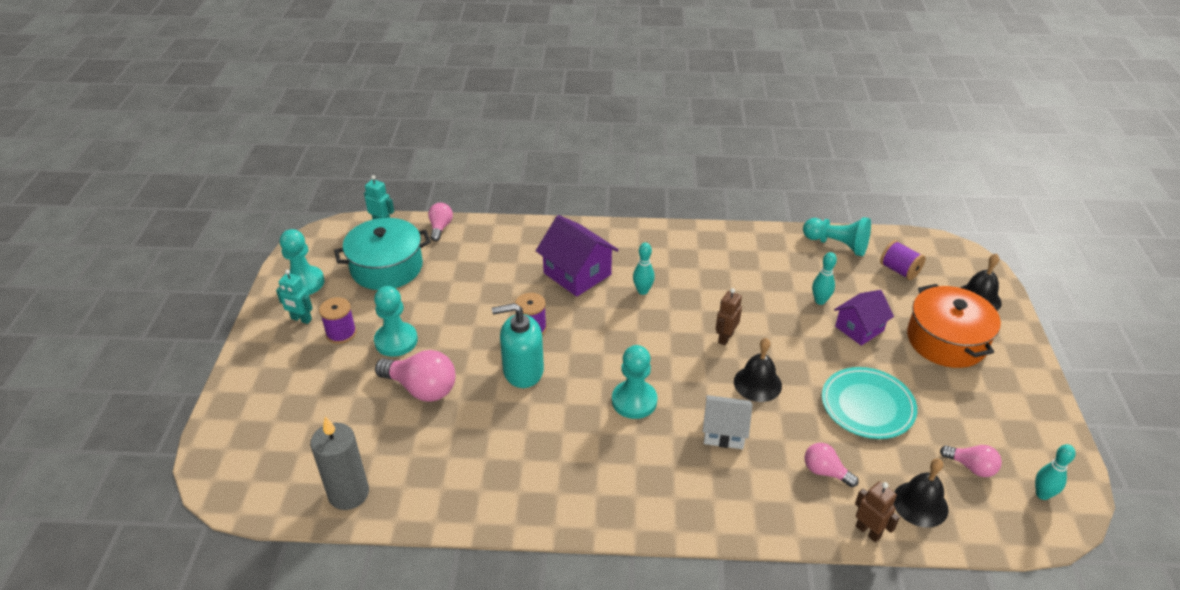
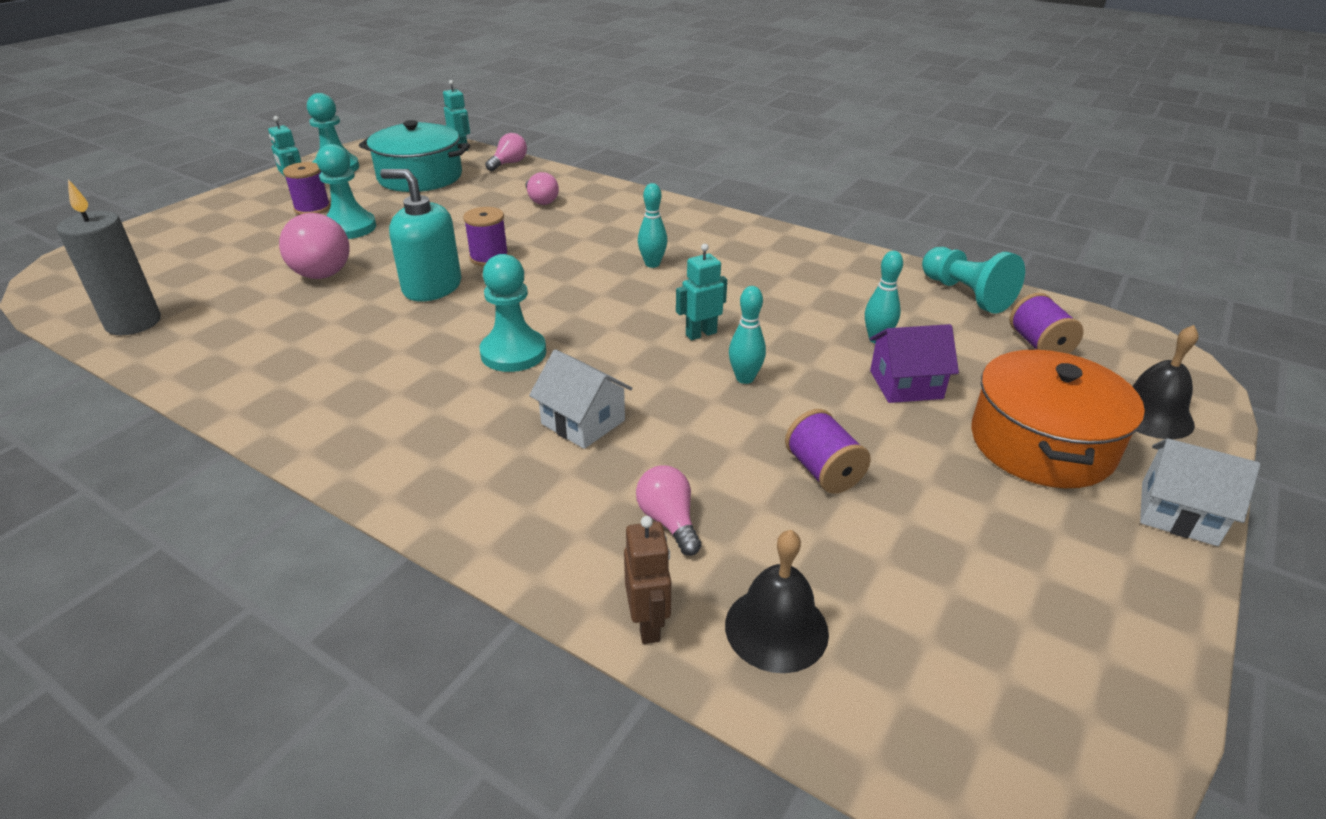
camera: 30 degrees right, 5 degrees down
(577, 274) = (597, 230): purple house -> none
(725, 338) = (701, 334): brown robot -> turquoise robot
(757, 383) = (688, 390): black bell -> none
(867, 406) = (823, 471): turquoise plate -> purple spool
(971, 467) = (924, 619): pink light bulb -> pink light bulb (541, 200)
(1025, 357) = (1178, 513): none -> white house
(1042, 494) = (1032, 723): turquoise bowling pin -> turquoise bowling pin (745, 378)

